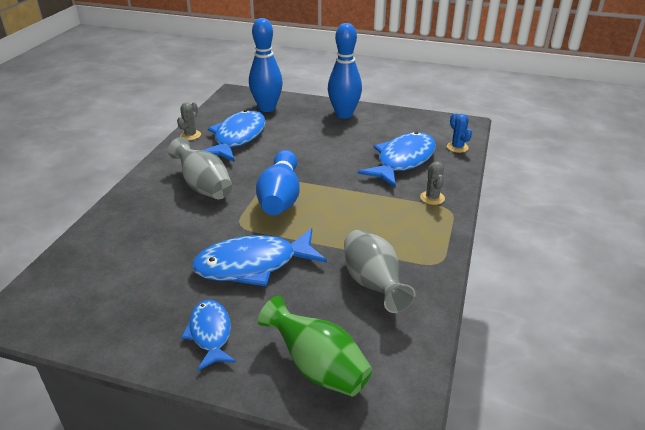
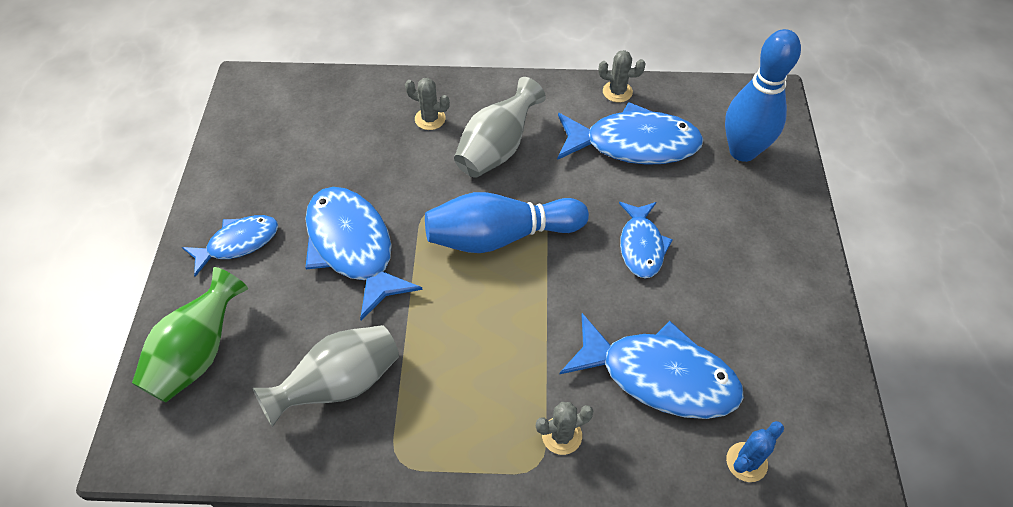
camera: 75 degrees right, 20 degrees up
(151, 211) = (430, 119): none -> grey cactus
(315, 150) = (641, 246): none -> blue fish
(344, 114) = (778, 259): blue bowling pin -> none

